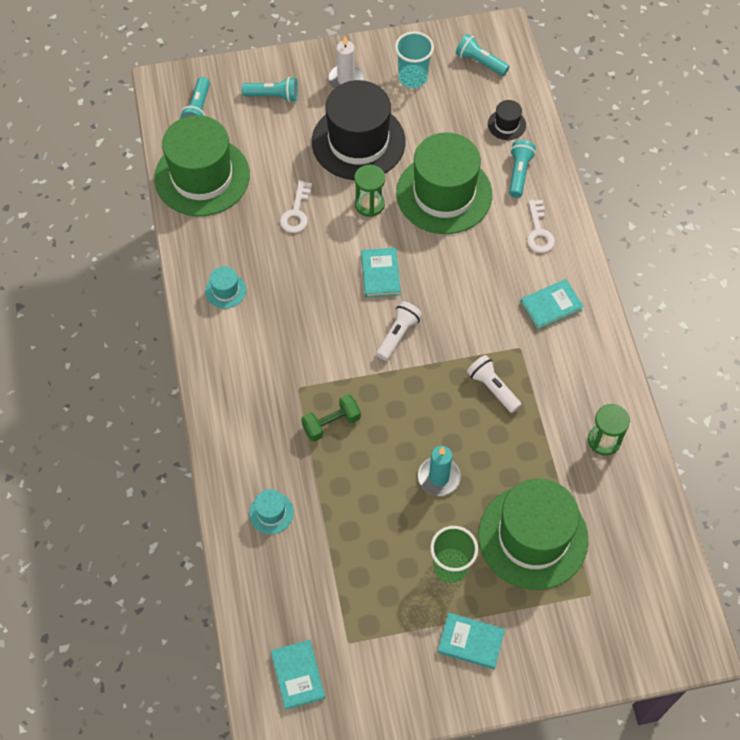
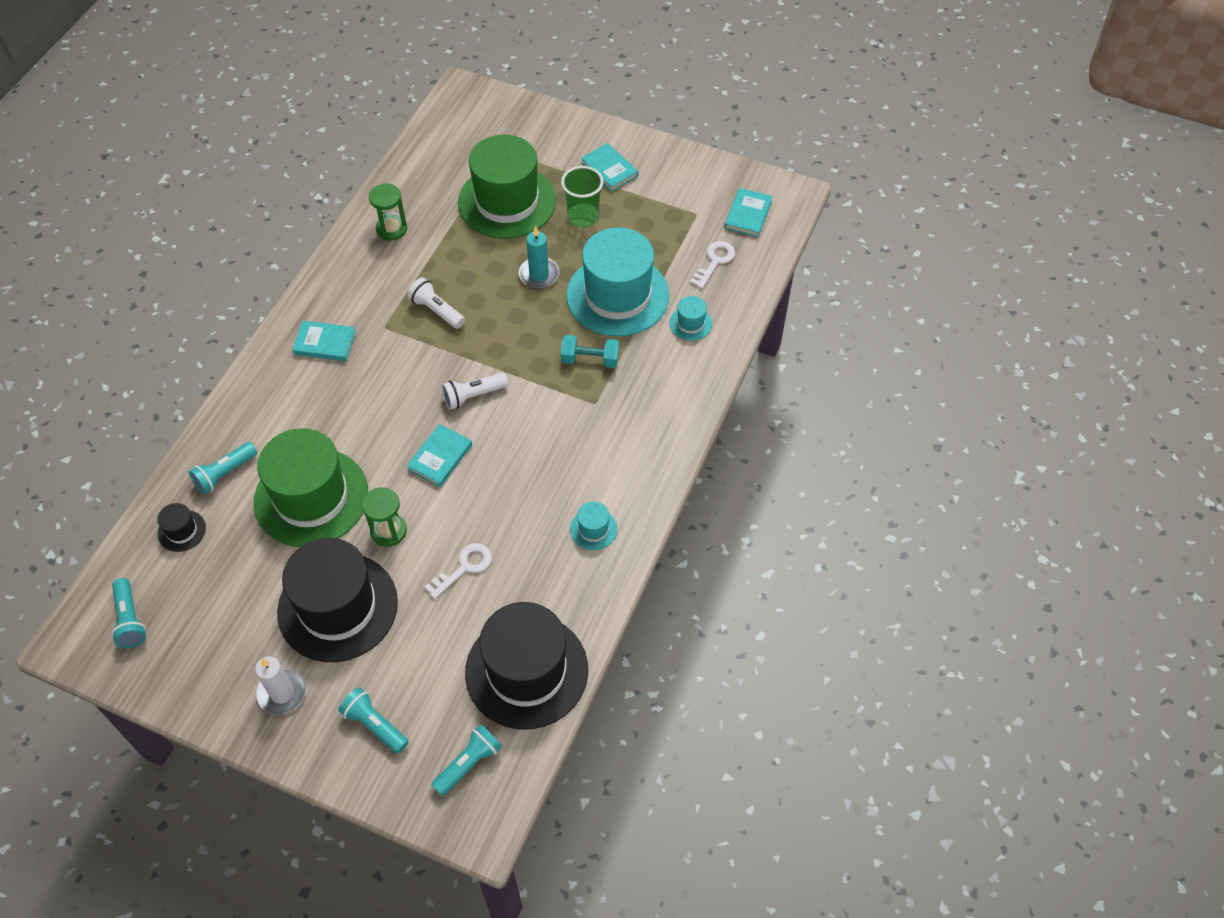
camera: 145 degrees left, 5 degrees down
(202, 176) = (526, 671): green hat -> black hat
(331, 423) = (590, 359): green dumbbell -> turquoise dumbbell
(355, 500) = (617, 295): none -> turquoise hat
(413, 77) = (213, 647): turquoise cup -> none
(492, 388) = (436, 310): white flashlight -> white flashlight turned 135 degrees clockwise
(539, 232) = (267, 409): white key -> white key (715, 261)

